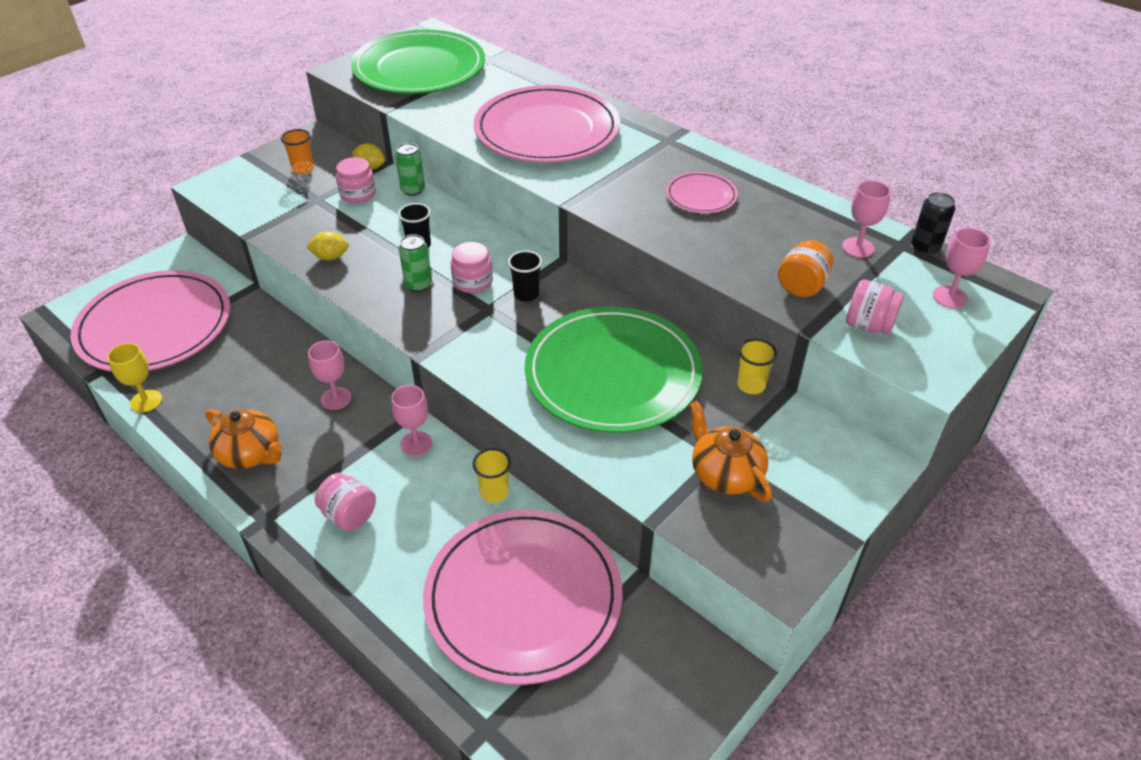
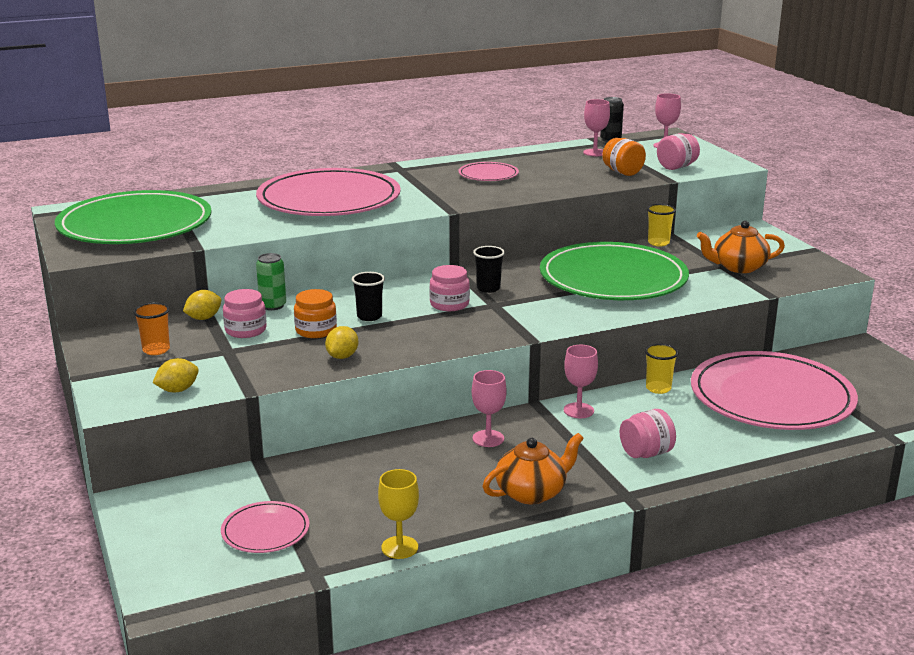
camera: 65 degrees left, 20 degrees down
(155, 326) = (265, 531): pink plate -> pink plate, size x0.45
(240, 202) = (177, 390): none -> yellow lemon
(375, 227) = (316, 330): none -> orange jar
(418, 285) = (430, 325): green can -> none

